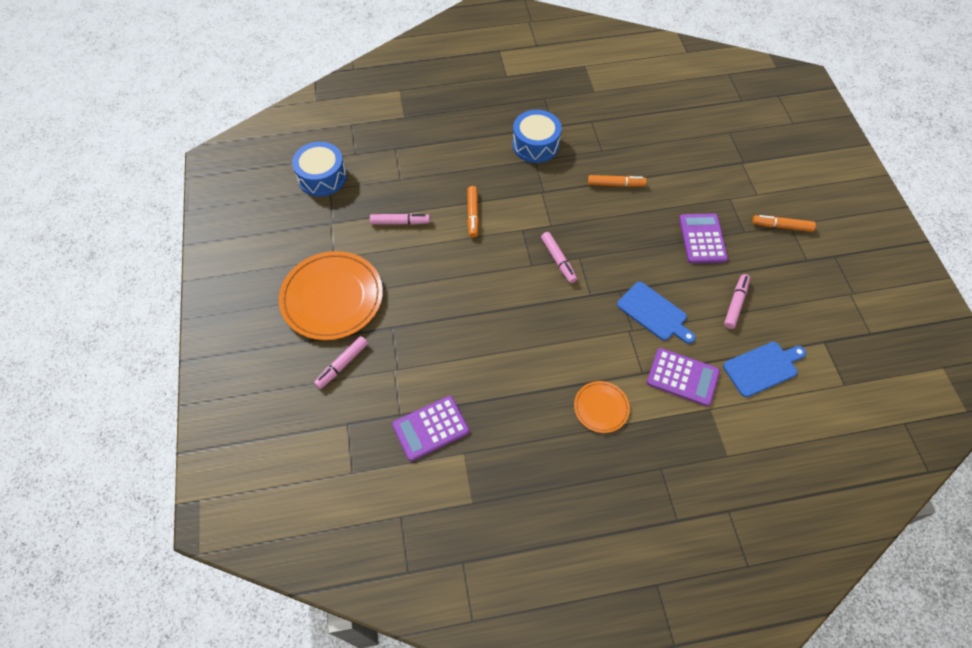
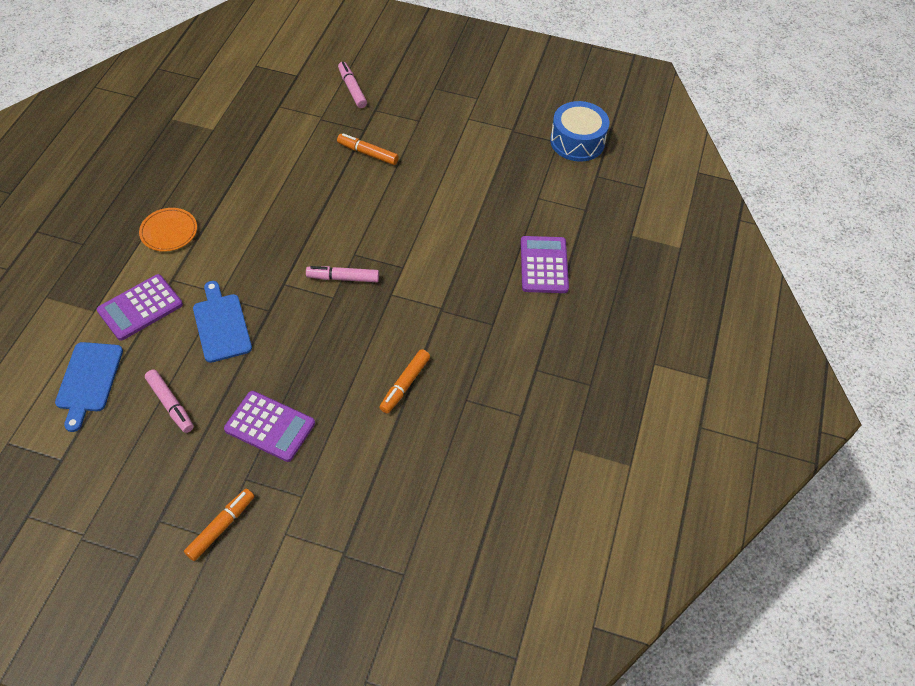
camera: 115 degrees right, 5 degrees down
(332, 298) = (424, 104): orange plate -> none
(400, 222) = (479, 177): pink marker -> none
(430, 428) = (251, 119): purple calculator -> purple calculator (544, 265)
(473, 214) = (450, 236): orange marker -> orange marker (368, 153)
(535, 145) = (516, 336): blue drum -> none
(654, 313) = (221, 325): blue cutting board -> blue cutting board turned 90 degrees clockwise

